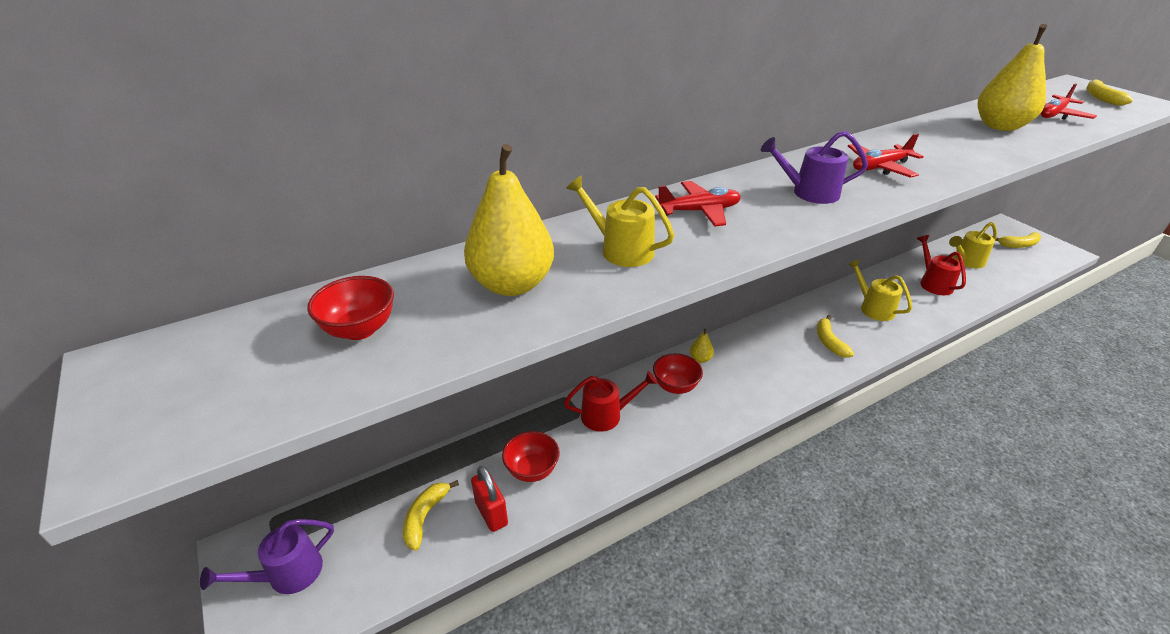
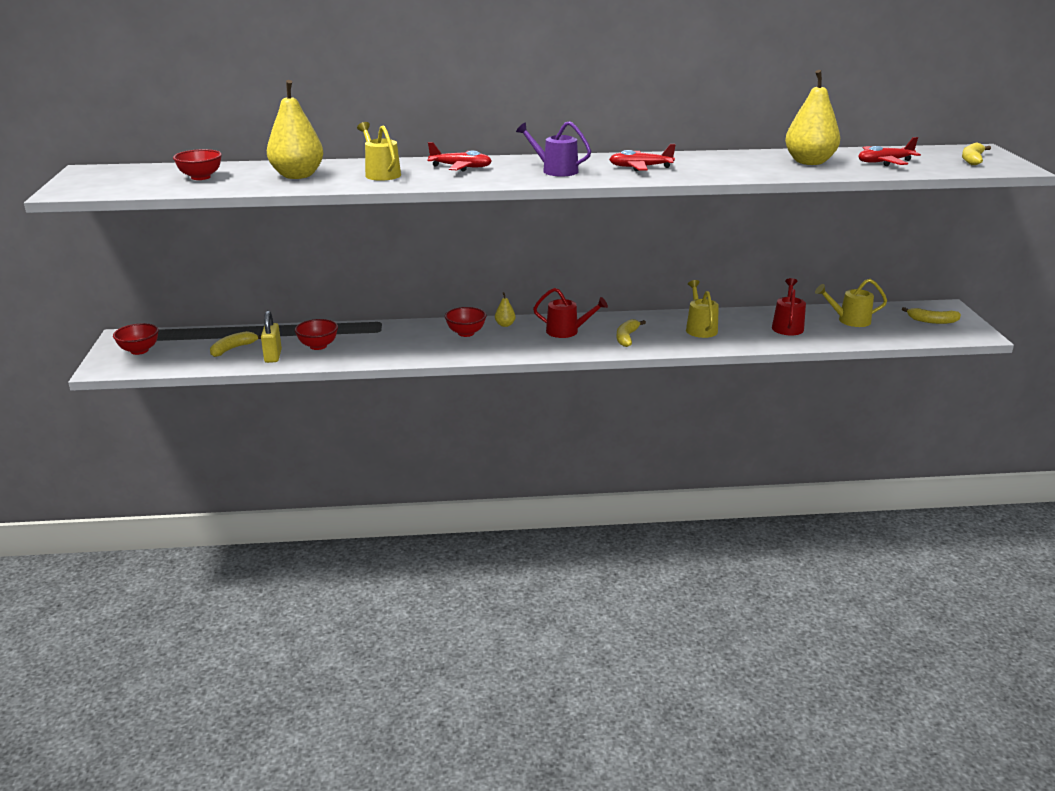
camera: 25 degrees right, 10 degrees down
(287, 575) = (139, 351): purple watering can -> red bowl
(491, 513) = (273, 356): red padlock -> yellow padlock
(607, 415) = (398, 335): red watering can -> red watering can (567, 331)

